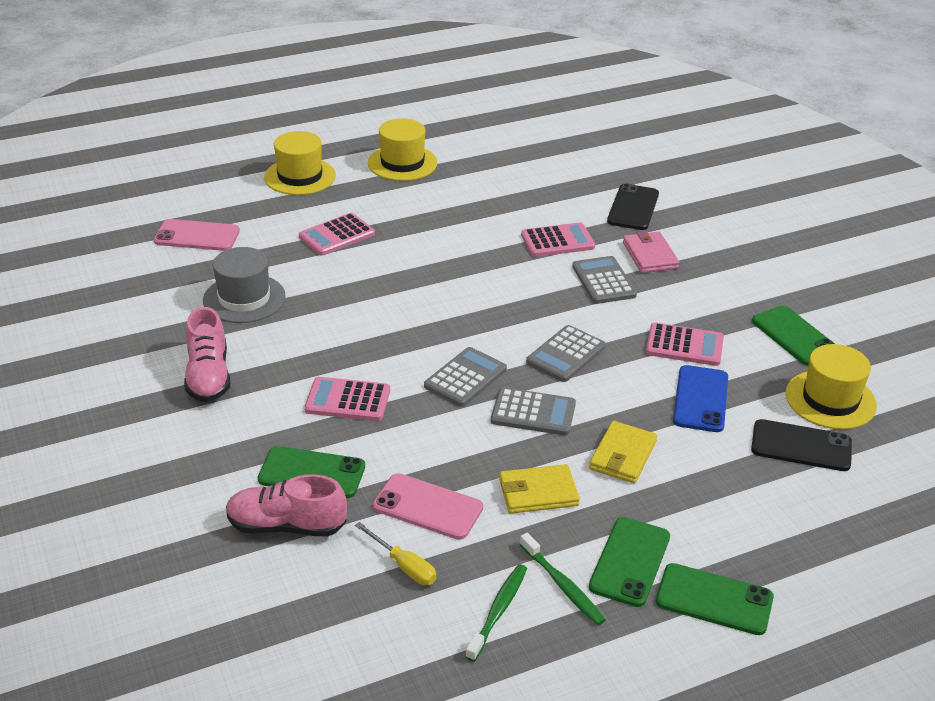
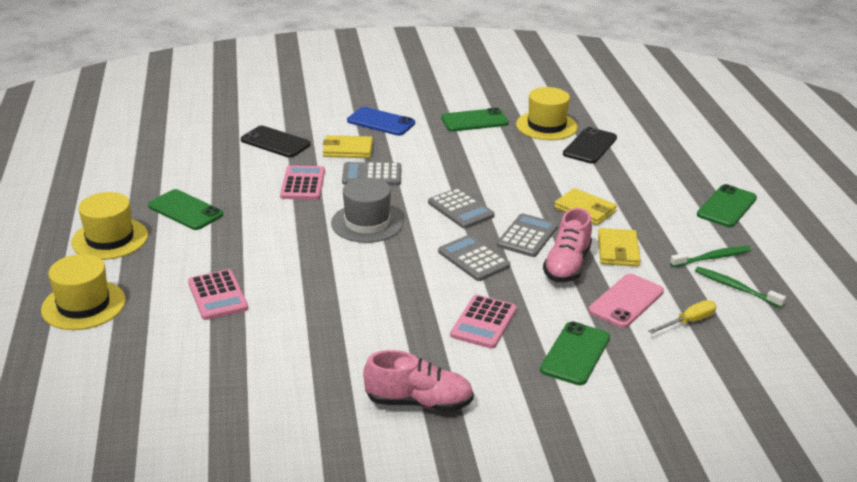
camera: 75 degrees left, 5 degrees down
(197, 236) = (155, 390): pink phone -> none
(244, 298) = (297, 367): grey hat -> grey hat (367, 223)
(287, 526) = (638, 375): pink shoe -> pink shoe (567, 265)
(629, 562) = (691, 228): green phone -> green phone (185, 210)
(649, 255) = (347, 150): pink wallet -> yellow wallet
(684, 345) = (469, 161): pink calculator -> none
(700, 399) = (532, 168): blue phone -> blue phone (381, 122)

